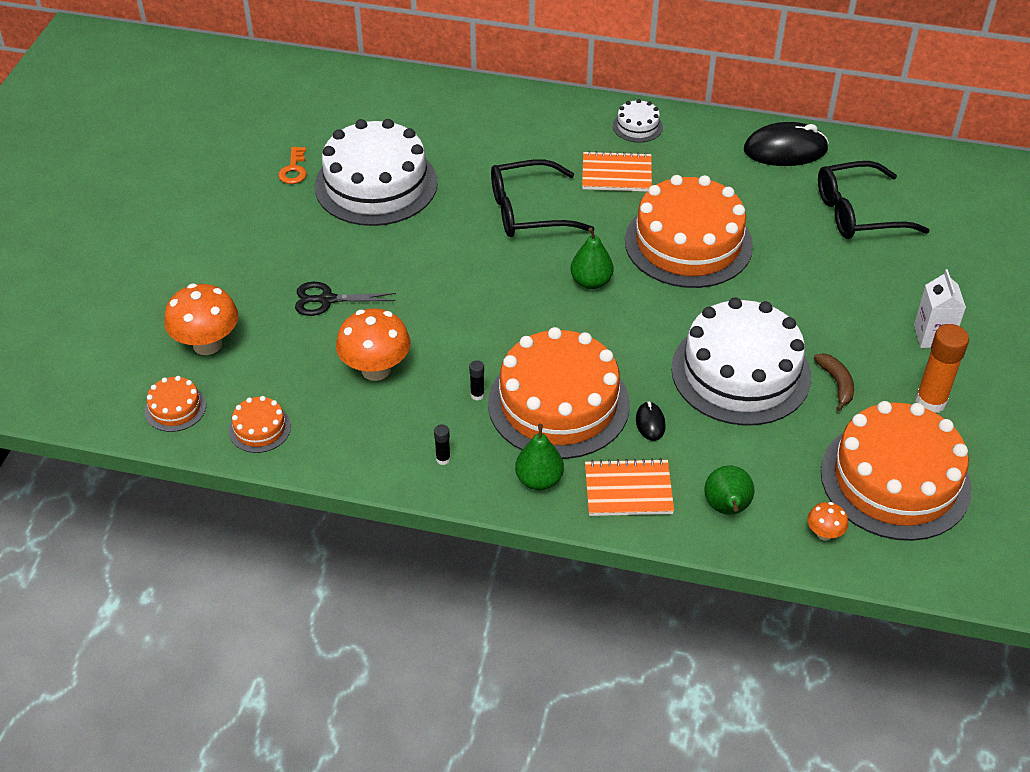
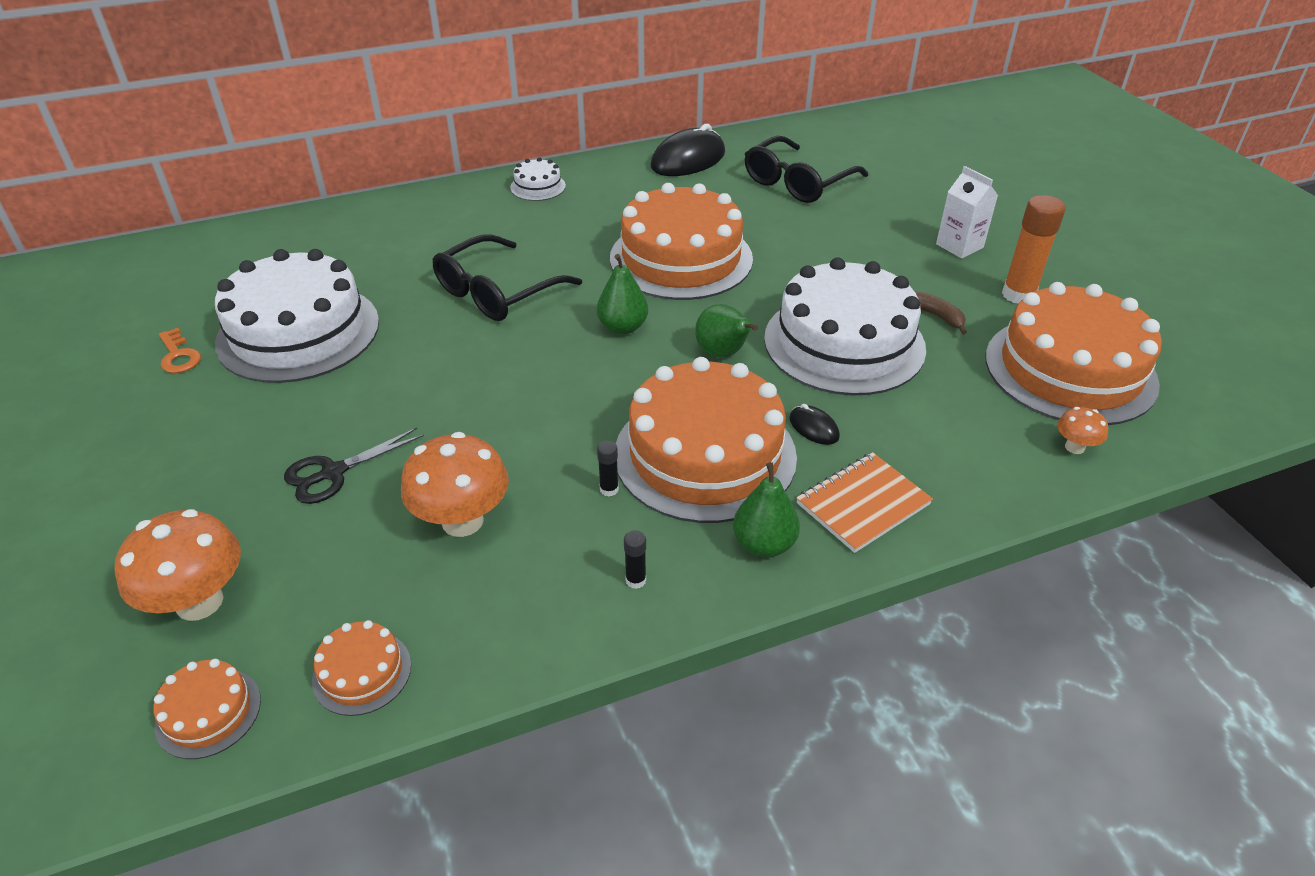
camera: 35 degrees left, 5 degrees down
(616, 174) = (556, 229): orange notebook -> none
(727, 508) = (970, 471): green pear -> green pear (723, 354)

